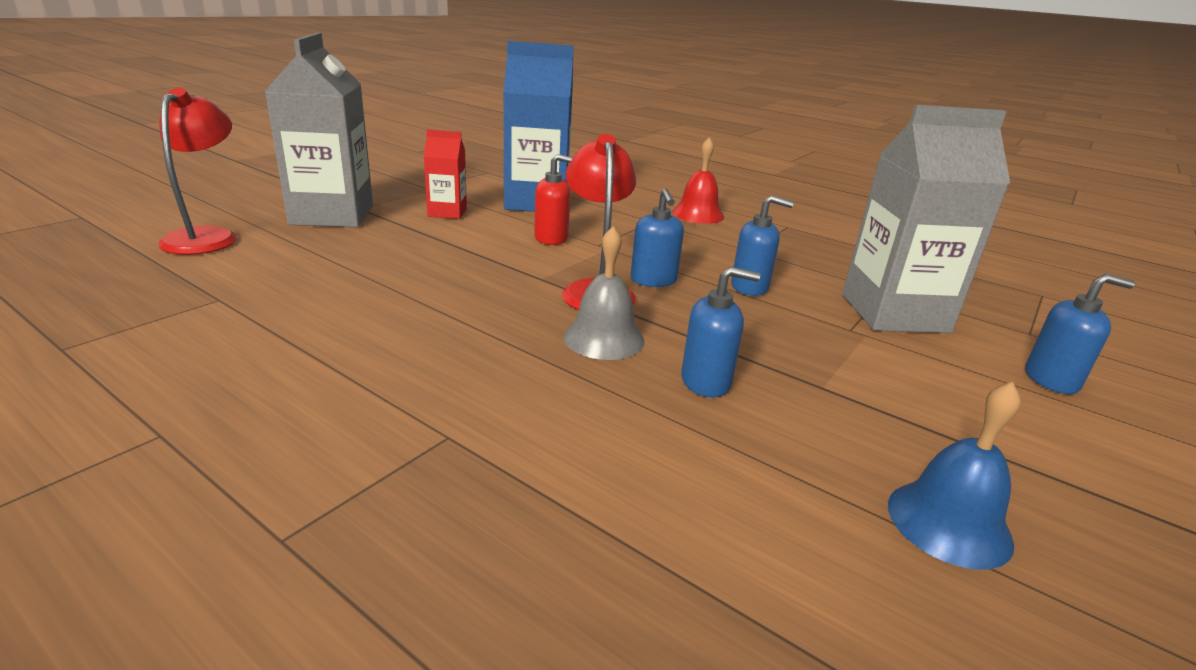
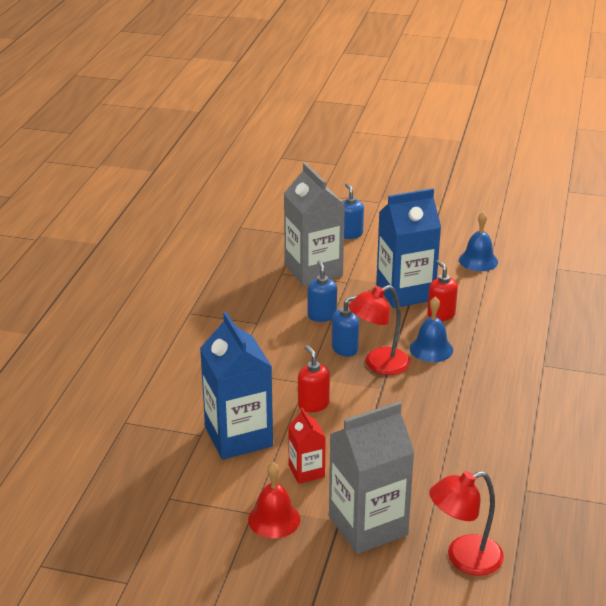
camera: 110 degrees left, 5 degrees up
(603, 338) = (431, 349): grey bell -> blue bell
(698, 214) = (196, 354): red bell -> red bell (274, 519)
(706, 382) = (441, 315): blue soap dispenser -> red soap dispenser
(802, 370) = (405, 292): none -> blue carton

